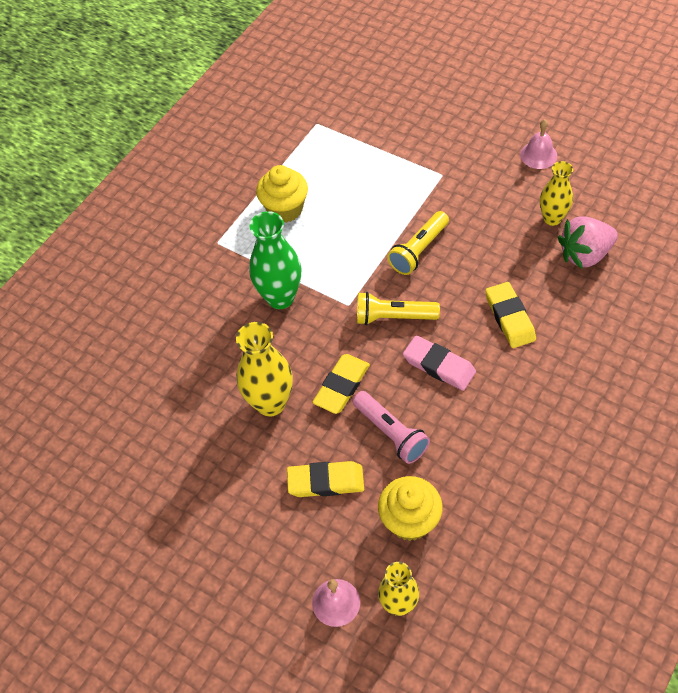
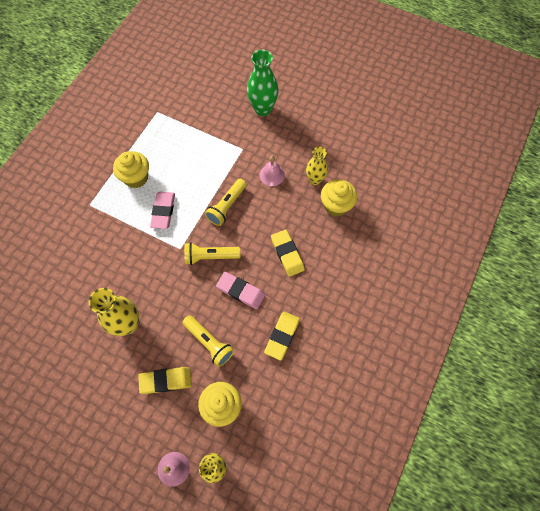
camera: 10 degrees left, 10 degrees up
(280, 297) = (133, 245): green vase -> green vase (263, 109)
(324, 254) = (163, 211): none -> pink eraser
(341, 386) = (176, 309): yellow eraser -> yellow eraser (282, 336)
(391, 433) = (209, 343): pink flashlight -> yellow flashlight
(538, 155) = (306, 133): pink bell -> pink bell (272, 175)
(584, 254) = (336, 206): pink strawberry -> yellow cupcake

